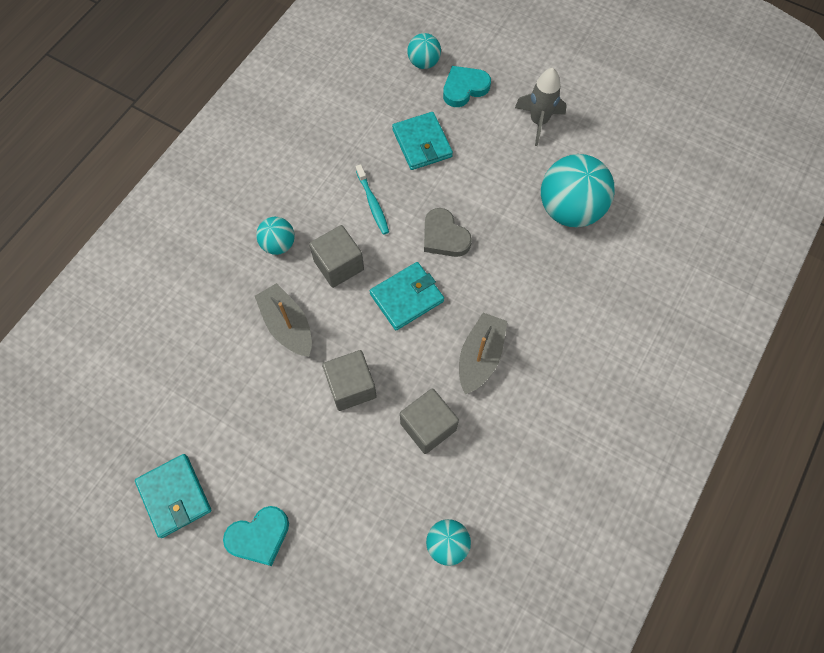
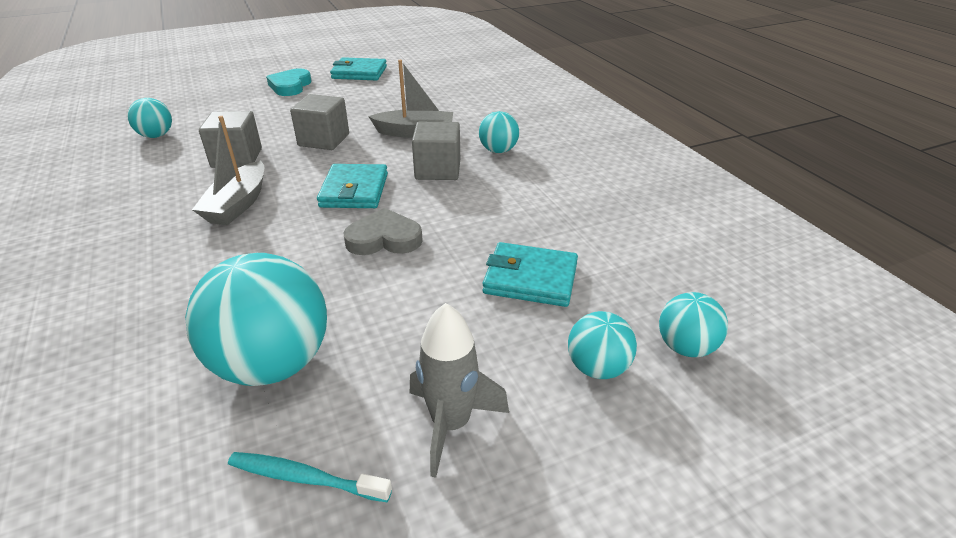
camera: 125 degrees right, 30 degrees down
(373, 203) = (483, 211): turquoise toothbrush -> turquoise toothbrush (305, 478)
(464, 88) = (597, 368): turquoise heart -> turquoise ball
(480, 357) = (238, 204): grey boat -> grey boat turned 45 degrees clockwise

